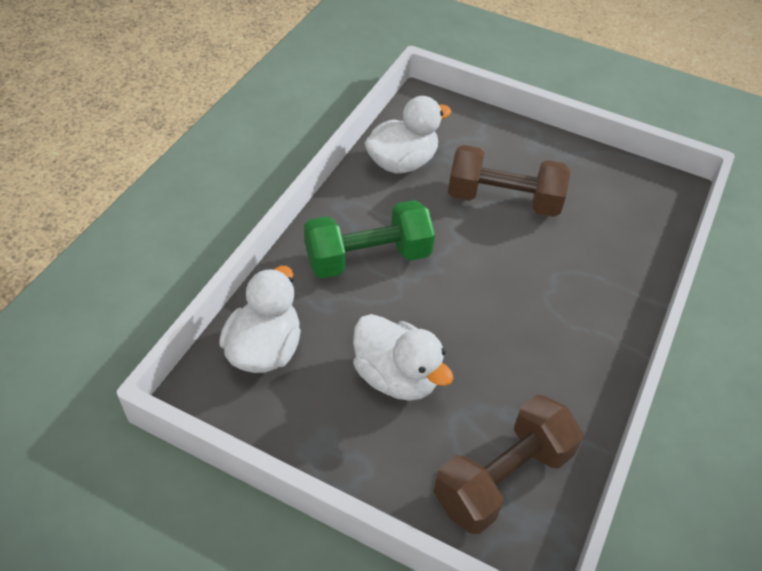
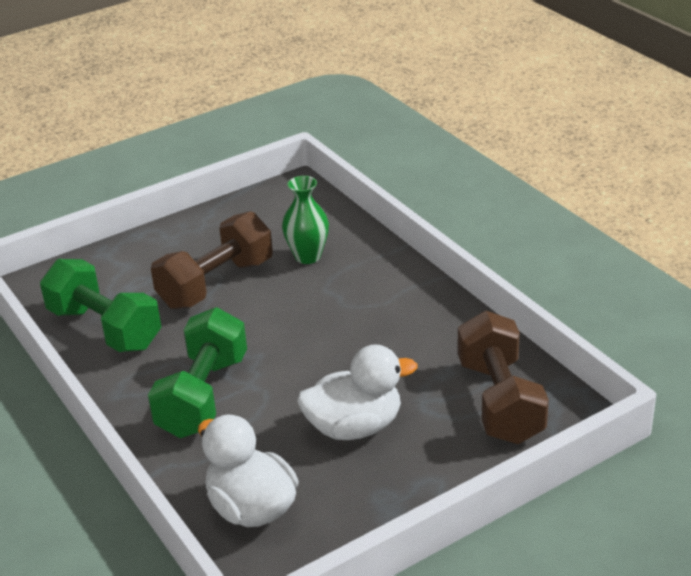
camera: 55 degrees left, 15 degrees down
(402, 162) = (104, 328): white duck -> green dumbbell
(587, 242) = (307, 256): none -> green vase

